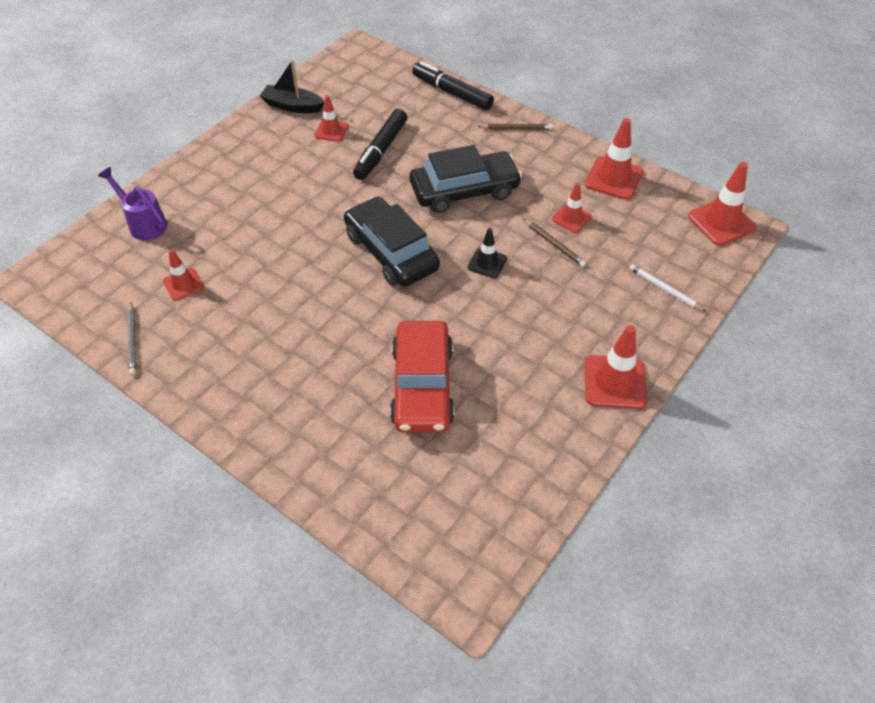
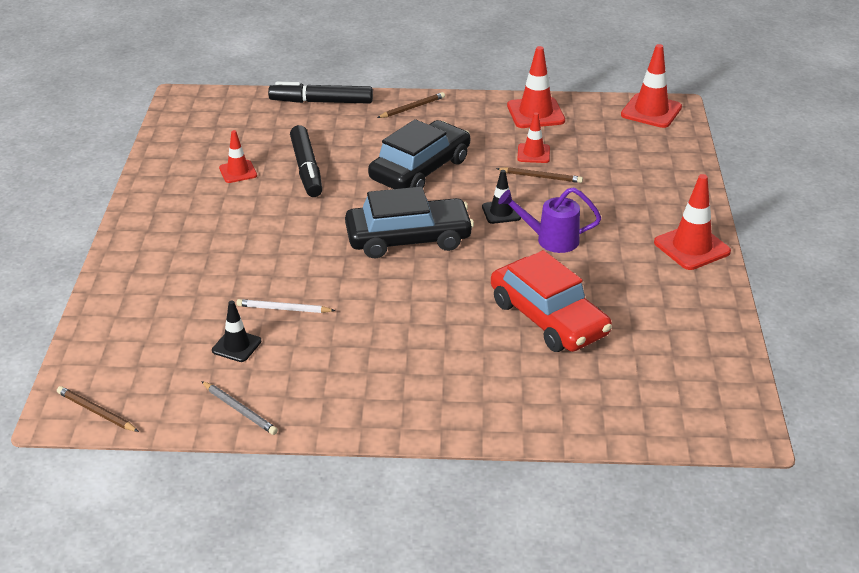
camera: 35 degrees left, 15 degrees down
(51, 289) = (96, 412): none -> brown pencil
(144, 223) = (131, 318): purple watering can -> purple watering can (550, 240)
(183, 284) = (236, 346): red traffic cone -> black traffic cone
(292, 106) = (173, 167): black boat -> none
(391, 252) = (408, 239): black car -> black car turned 150 degrees clockwise
(665, 289) = (659, 172): white pencil -> white pencil (283, 309)

